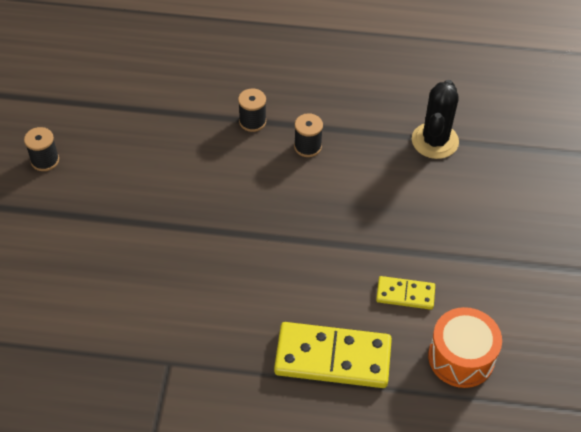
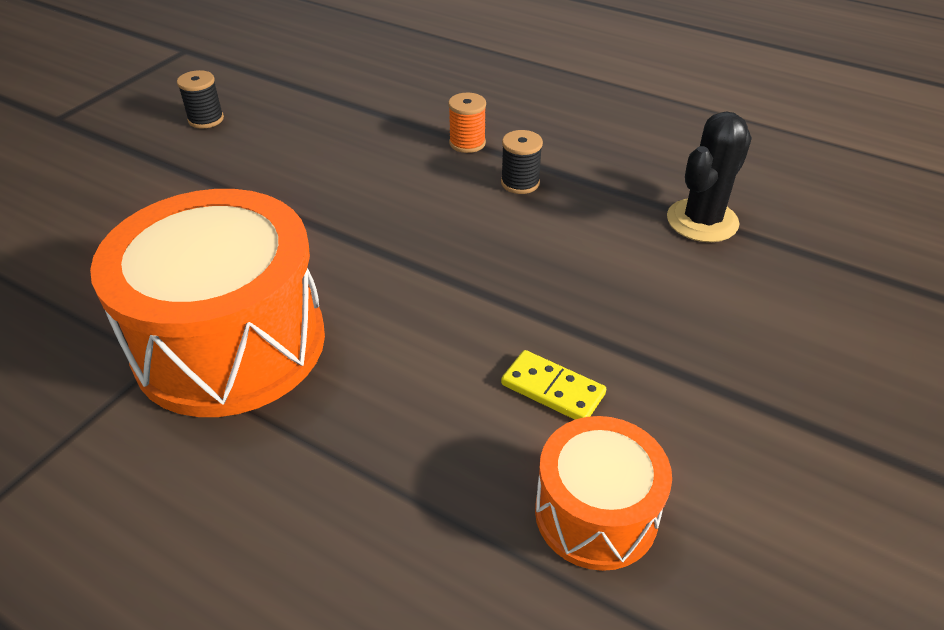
camera: 25 degrees right, 10 degrees down
(204, 334) = (230, 343): none -> orange drum
(252, 121) = (467, 143): black spool -> orange spool
(332, 358) = (385, 437): yellow domino -> none

